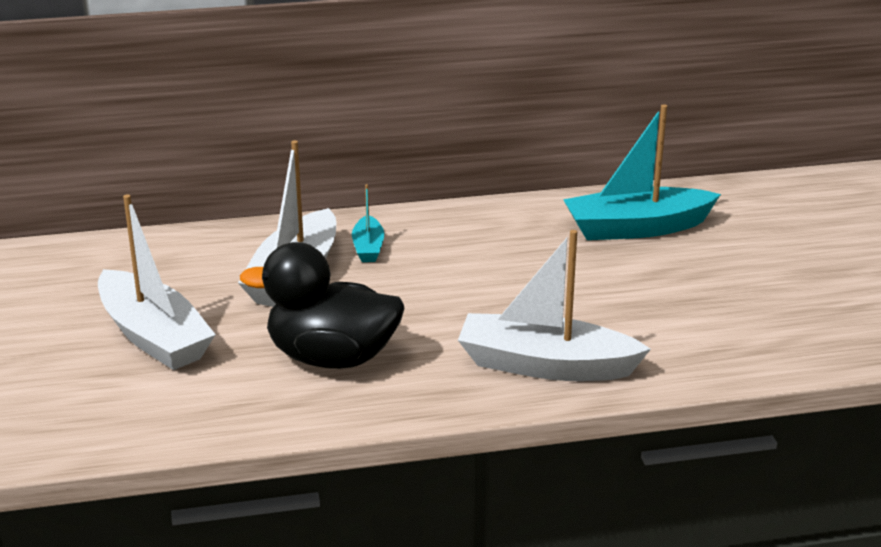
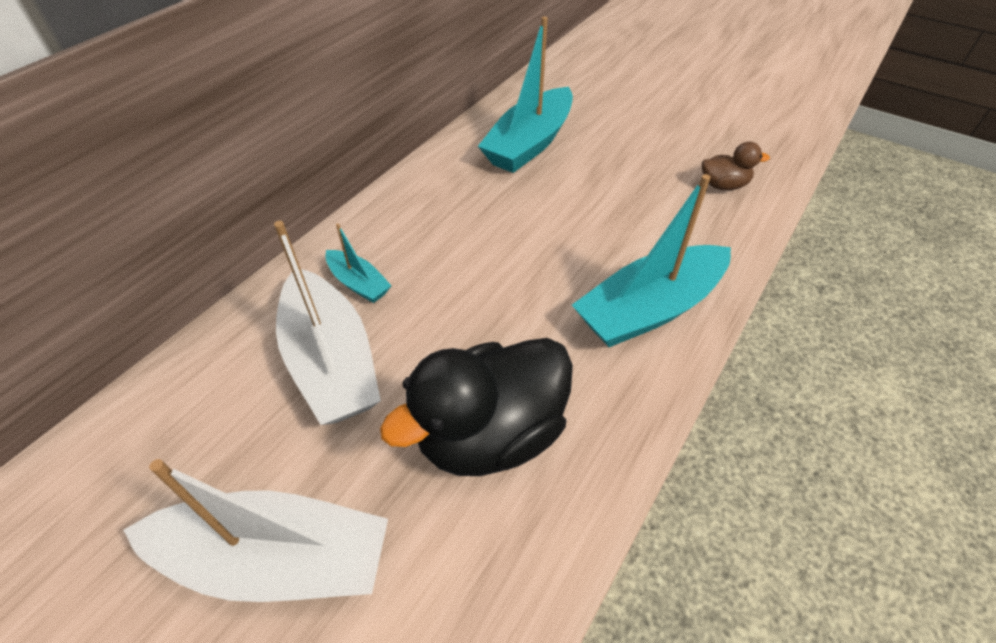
camera: 45 degrees left, 20 degrees up
(546, 365) = (649, 309): white boat -> turquoise boat
(766, 335) = (723, 185): none -> brown duck

